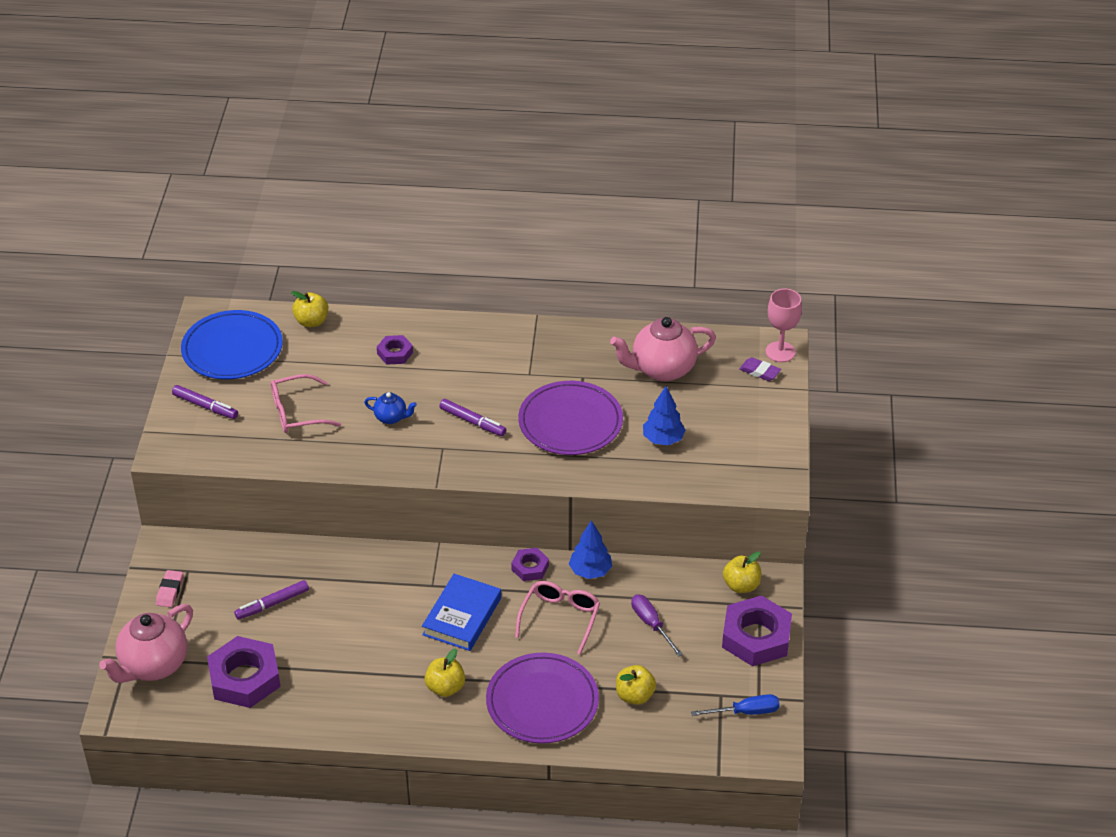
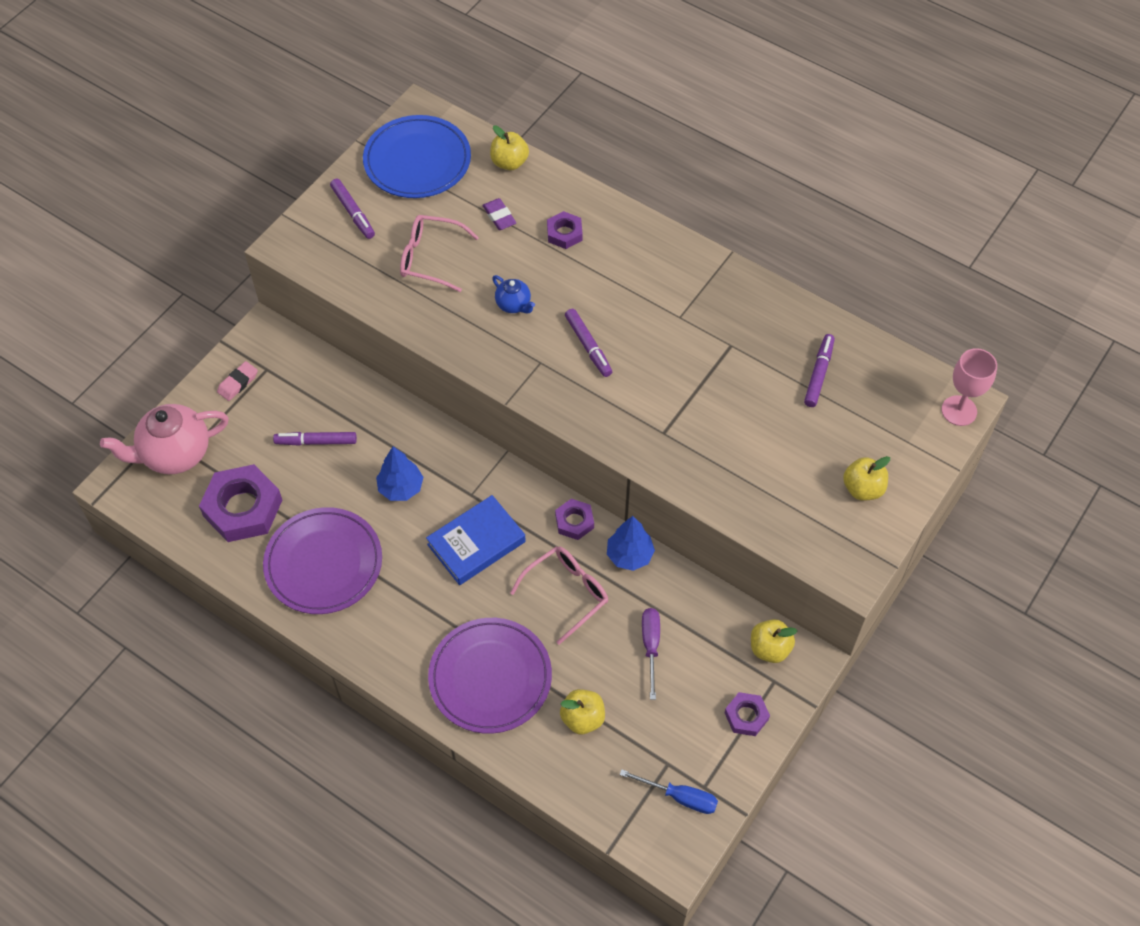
camera: 30 degrees right, 15 degrees up
(445, 687) = (411, 613): yellow apple -> yellow apple (863, 488)
(570, 422) = (684, 392): purple plate -> purple plate (323, 563)
(662, 369) = (818, 374): pink teapot -> purple marker
(663, 439) = (765, 457): blue tree -> blue tree (401, 488)
(756, 637) = (746, 716): purple nut -> purple nut, size x0.52
(759, 371) = (921, 424): purple eraser -> purple eraser (499, 216)

